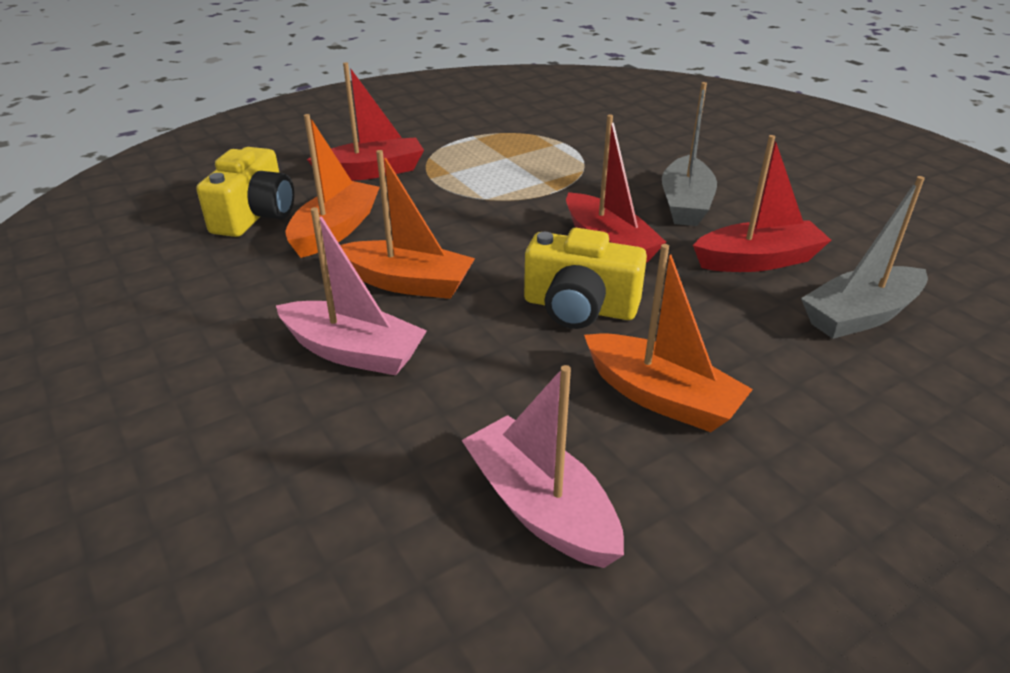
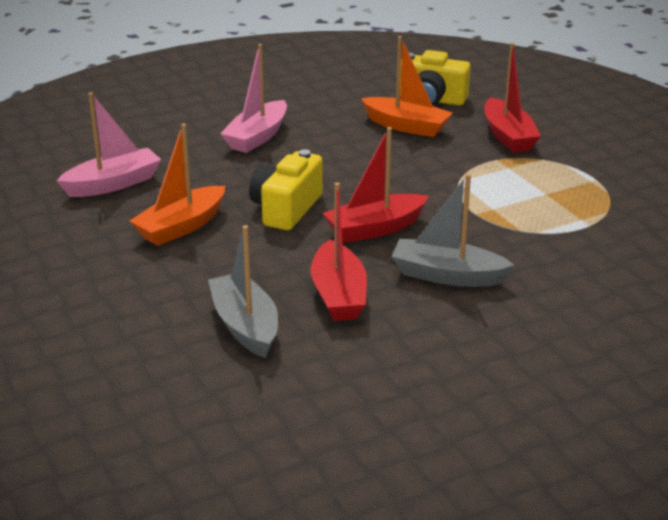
camera: 95 degrees right, 5 degrees down
(408, 283) = (330, 151): orange boat -> none

